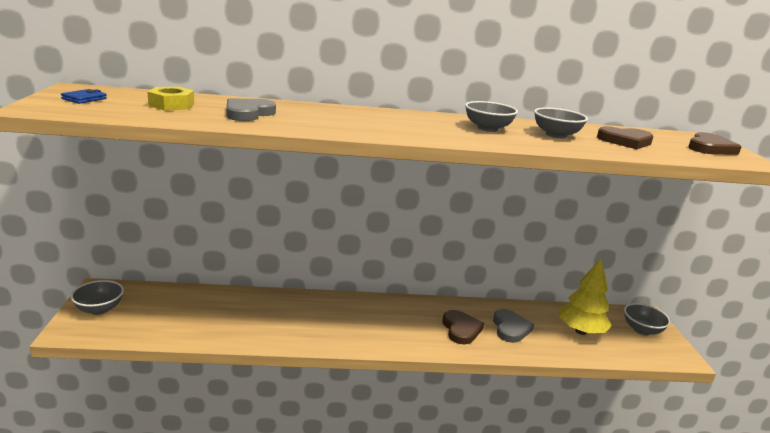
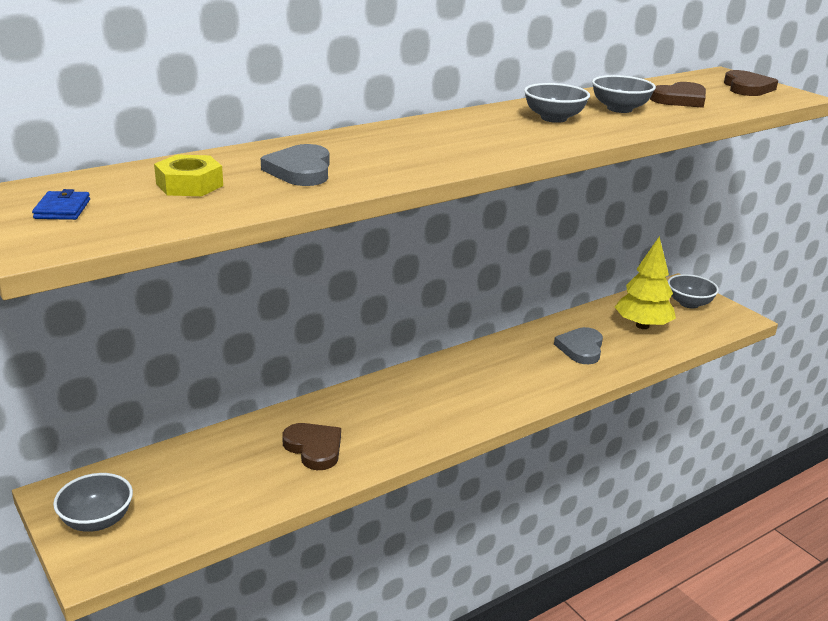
camera: 30 degrees left, 5 degrees up
(461, 329) = (538, 369): brown heart -> brown heart (314, 448)
(510, 328) = (581, 348): grey heart -> grey heart turned 135 degrees counterclockwise

